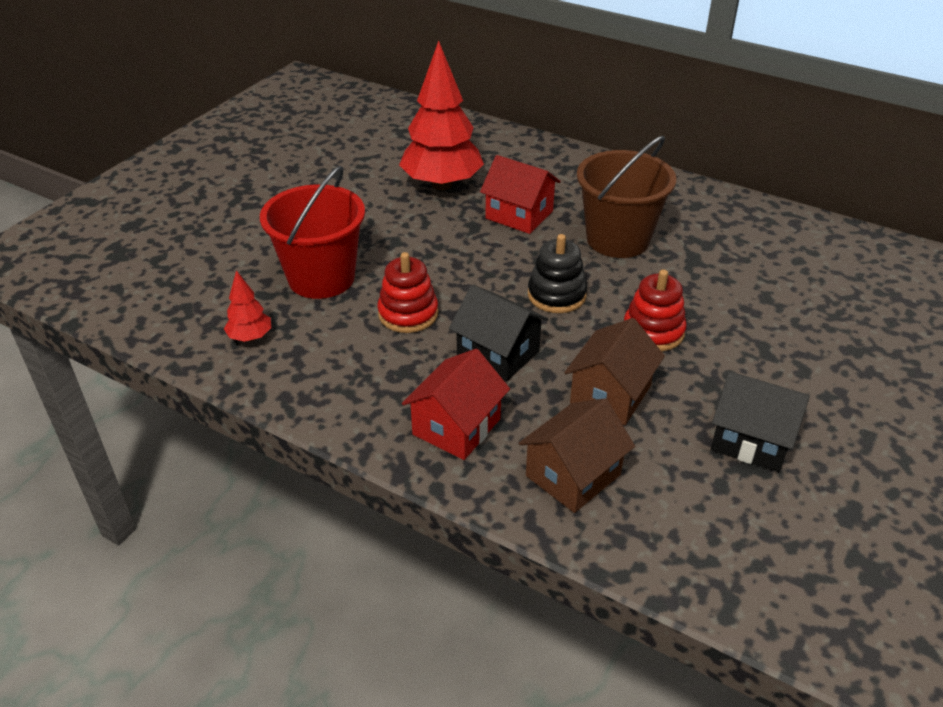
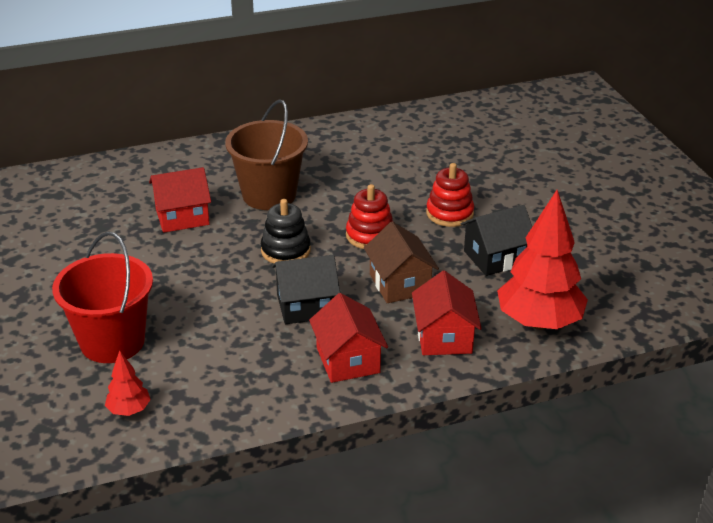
camera: 50 degrees left, 5 degrees down
(408, 314) = (213, 322): red stacking toy -> red stacking toy (449, 213)
(442, 185) = (93, 229): red tree -> red tree (539, 322)
(573, 475) = (444, 337): brown house -> red house

